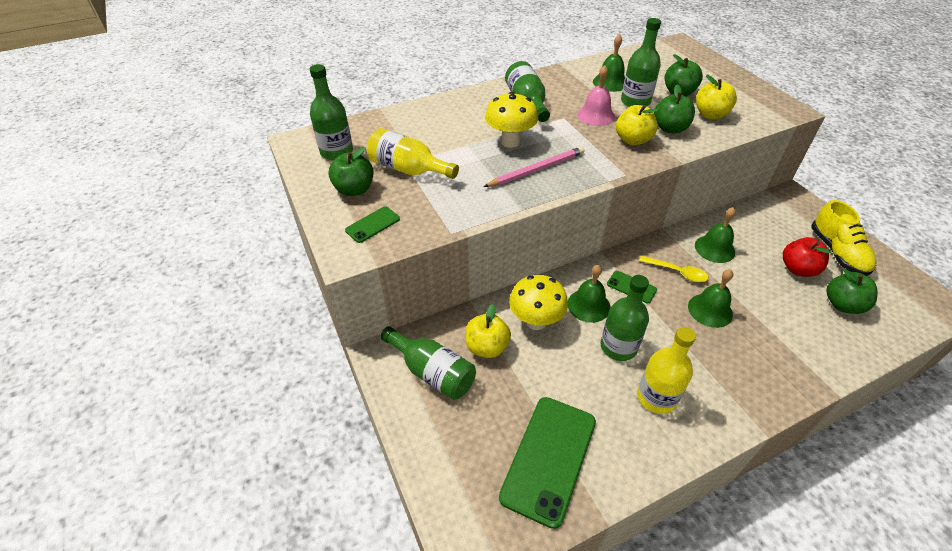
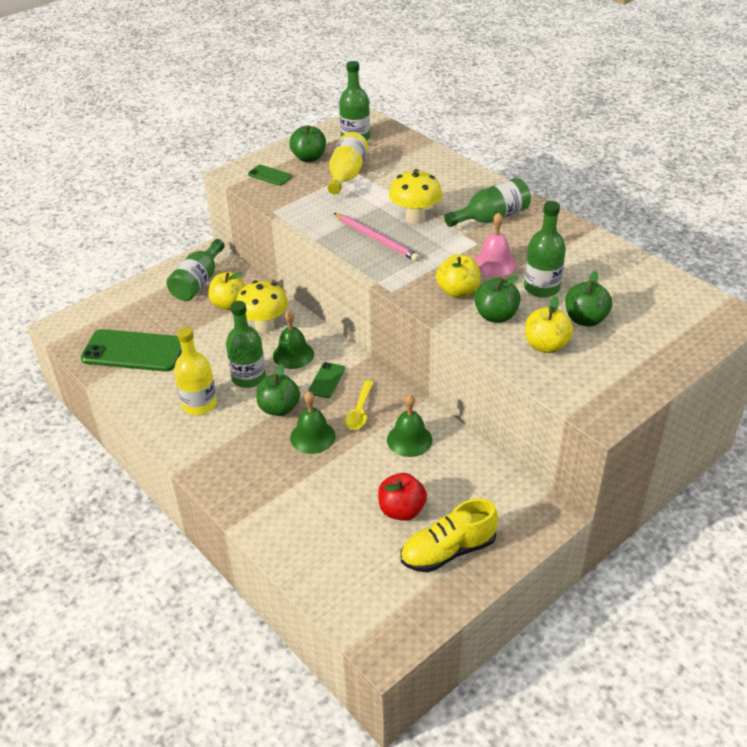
camera: 75 degrees right, 5 degrees down
(610, 82) = (575, 266): green bell -> none
(842, 305) = (355, 545): green apple -> green apple (279, 408)

